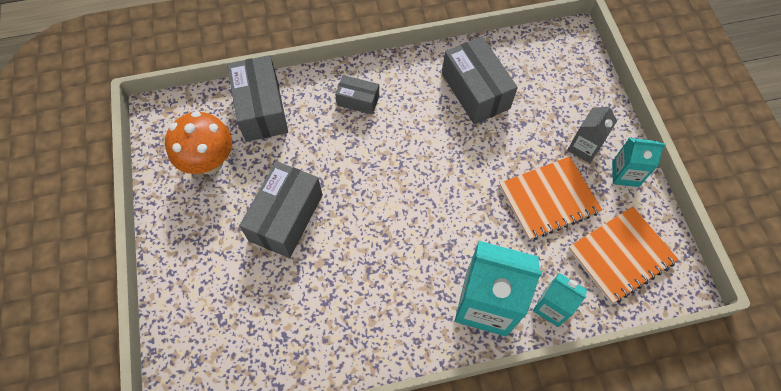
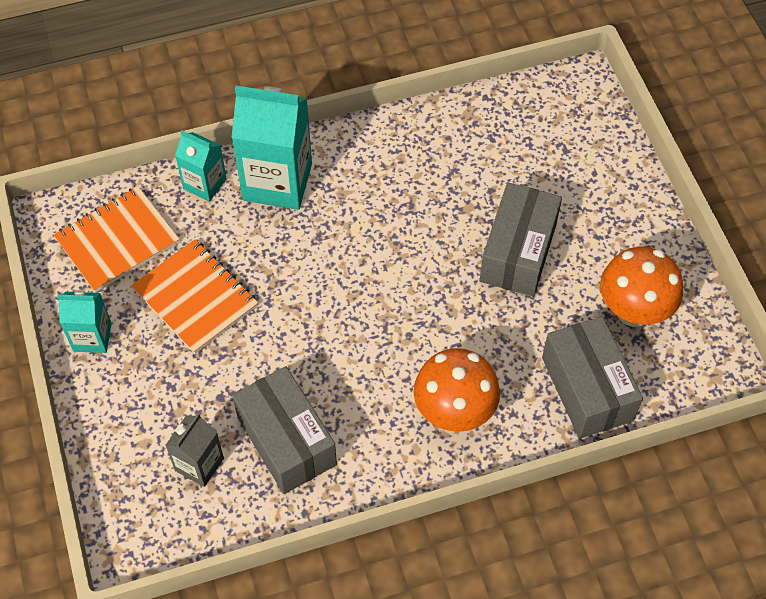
camera: 175 degrees right, 5 degrees down
(358, 100) = (454, 412): grey box -> orange mushroom
(548, 199) = (196, 298): orange notebook -> orange notebook turned 75 degrees clockwise
(584, 147) = (141, 368): grey carton -> grey carton (199, 464)

